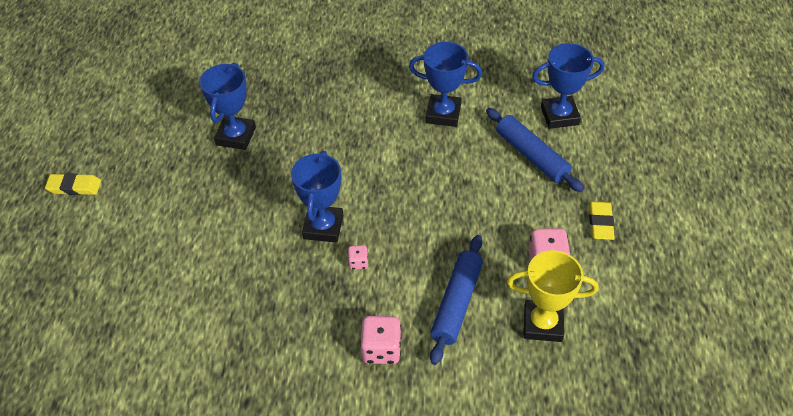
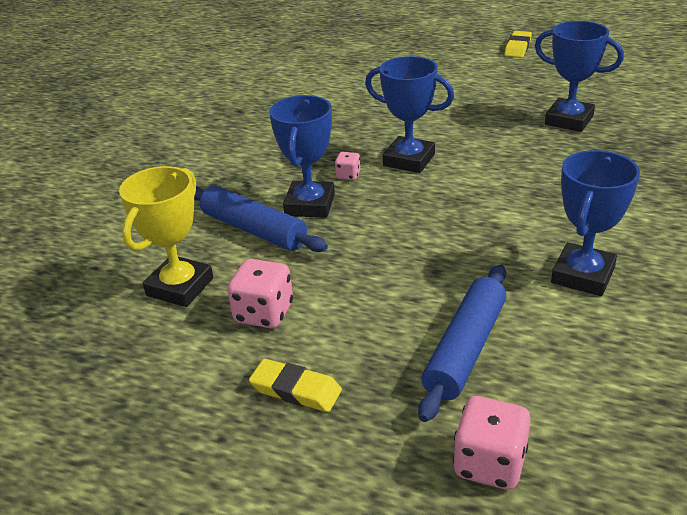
camera: 110 degrees right, 15 degrees down
(381, 349) = (235, 176): pink dice -> pink dice (489, 463)
(531, 156) = (465, 349): blue rolling pin -> blue rolling pin turned 45 degrees counterclockwise
(559, 116) = (555, 412): blue trophy -> blue trophy (309, 205)

